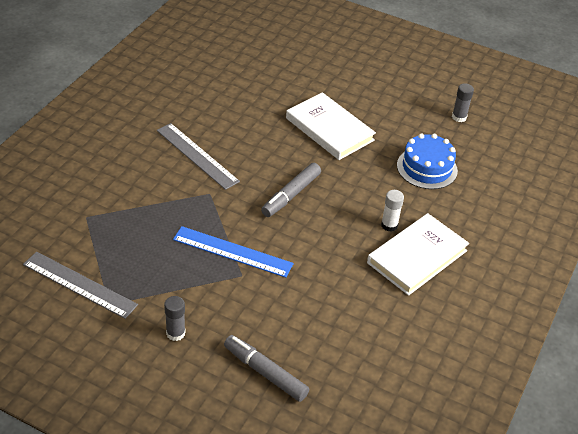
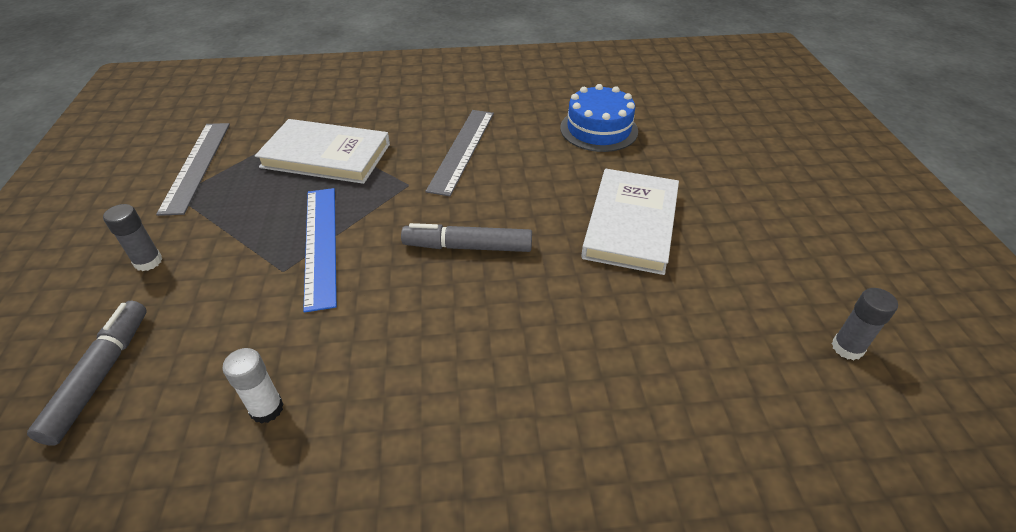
camera: 60 degrees right, 0 degrees up
(389, 225) = (501, 376): white glue stick -> white glue stick (266, 409)
(417, 257) = (457, 449): white book -> white book (326, 155)
(427, 168) = (678, 362): blue cake -> blue cake (599, 129)

